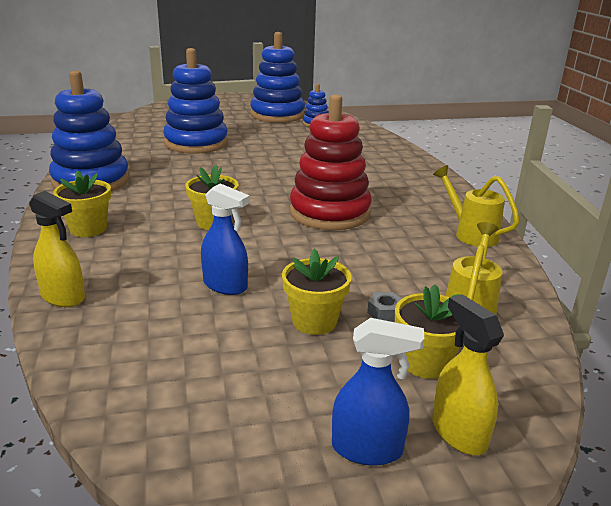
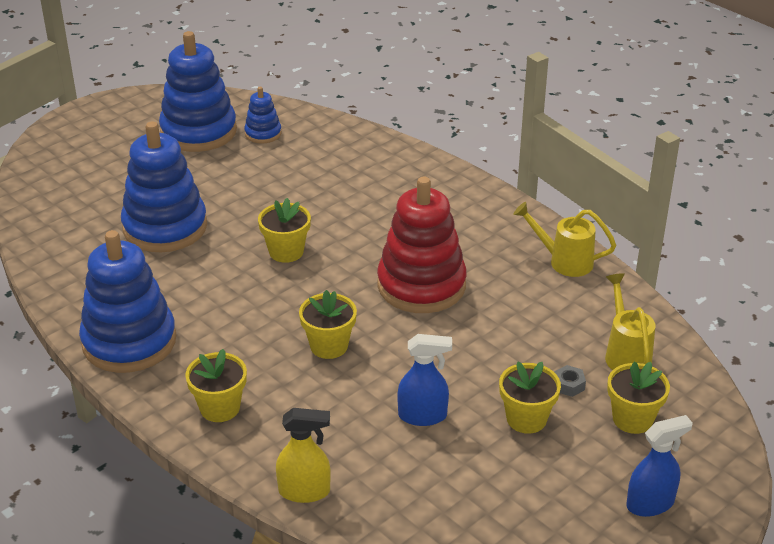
camera: 30 degrees left, 10 degrees up
(255, 171) = (286, 251): none -> yellow flower pot
(458, 432) = (692, 465): yellow spray bottle -> none

